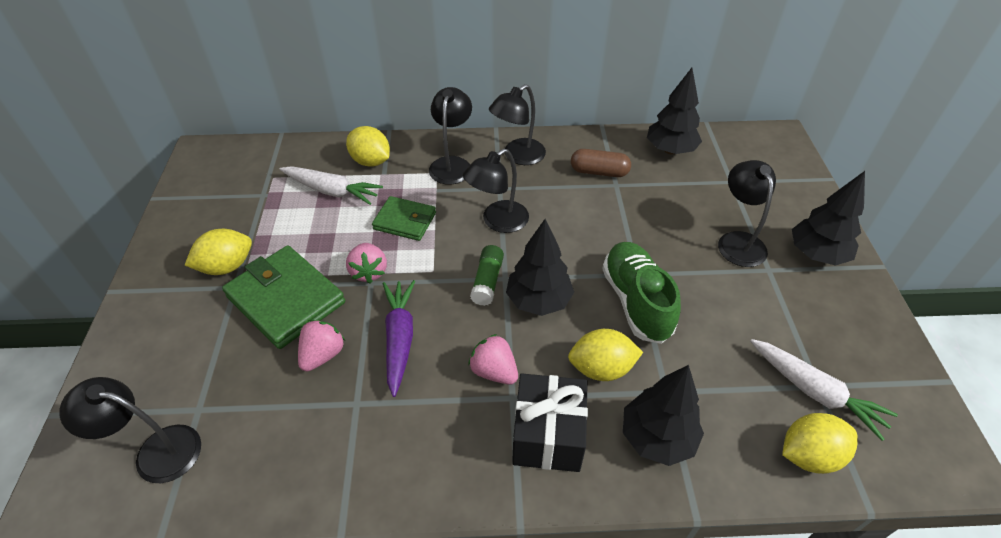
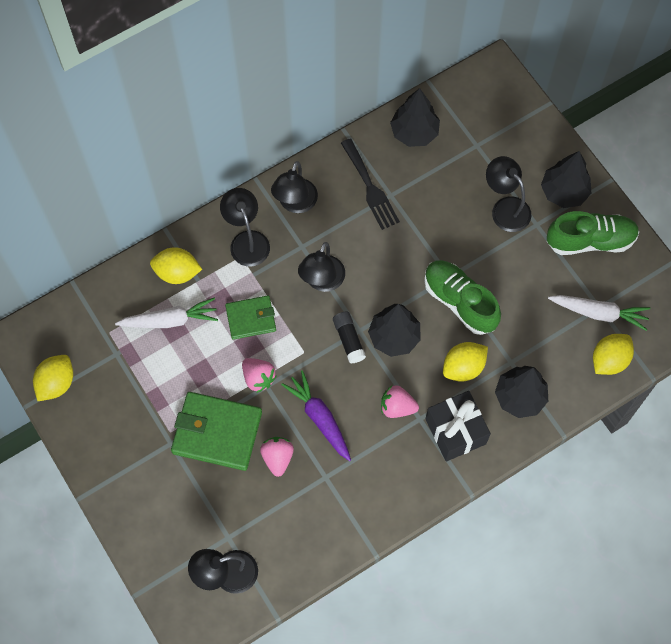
camera: 30 degrees left, 20 degrees up
(227, 266) = (149, 431): yellow lemon -> yellow lemon (56, 383)
(487, 281) = (348, 340): green glue stick -> black glue stick
(599, 172) = (370, 188): brown capsule -> black fork
(832, 311) = (590, 240): none -> green shoe

